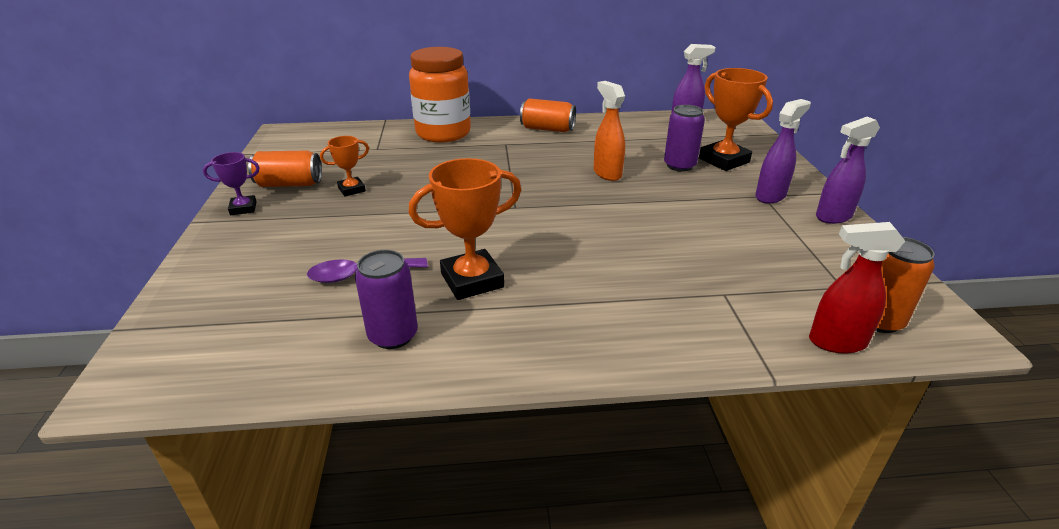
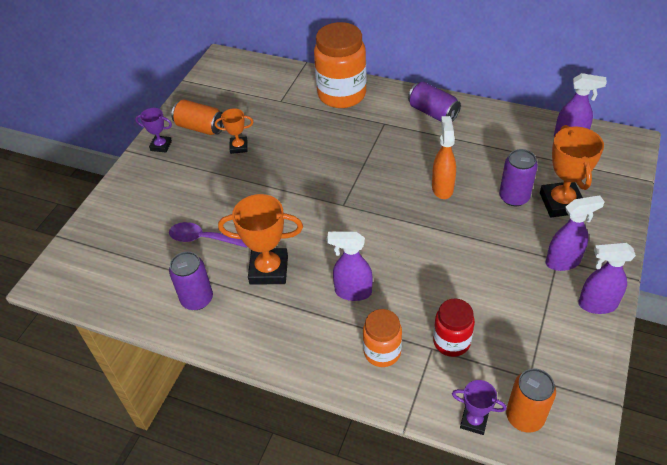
camera: 30 degrees right, 15 degrees up
(547, 129) = (433, 112): orange can -> purple can
(591, 272) = (352, 292): none -> purple spray bottle
(675, 314) = (382, 352): none -> orange jar
(738, 282) = (451, 342): none -> red jar
(836, 342) = (474, 421): red spray bottle -> purple trophy

